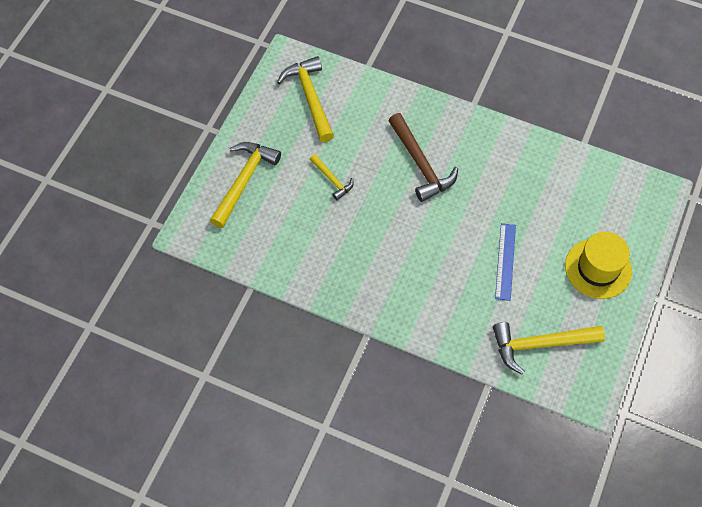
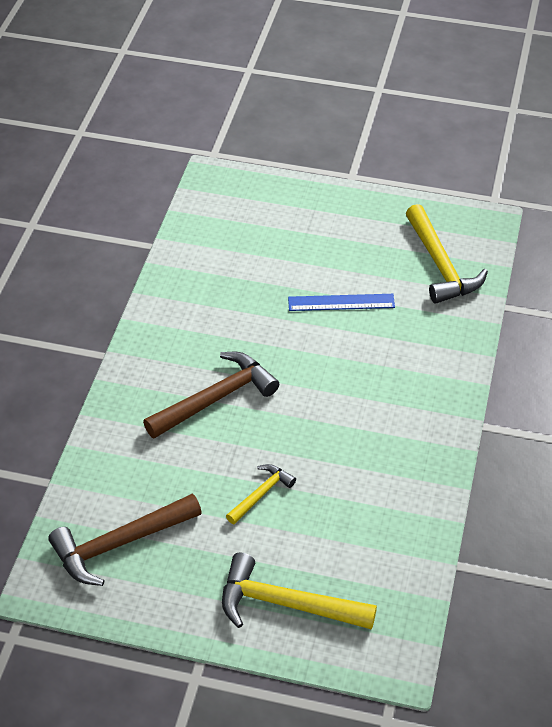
camera: 100 degrees left, 15 degrees down
(310, 98) = (120, 544): yellow hammer -> brown hammer
(598, 268) = (328, 223): yellow hat -> none

